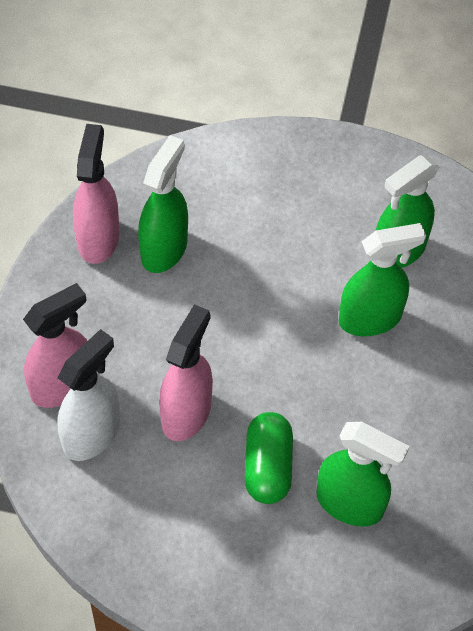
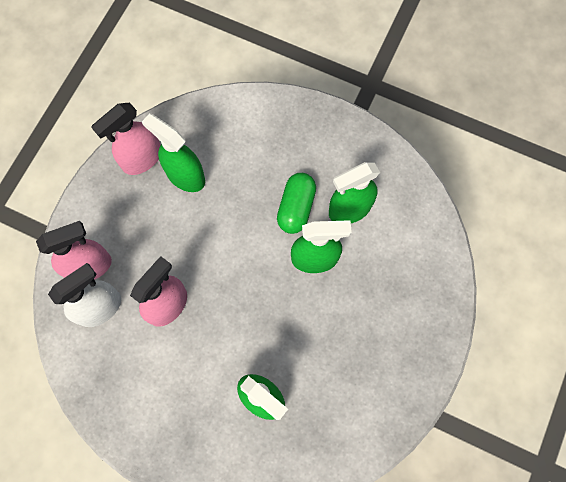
camera: 15 degrees right, 15 degrees up
(98, 239) = (142, 159): pink spray bottle -> pink spray bottle turned 150 degrees counterclockwise
(164, 249) = (185, 176): green spray bottle -> green spray bottle turned 90 degrees counterclockwise
(268, 467) = (213, 358): green capsule -> green capsule (296, 207)

